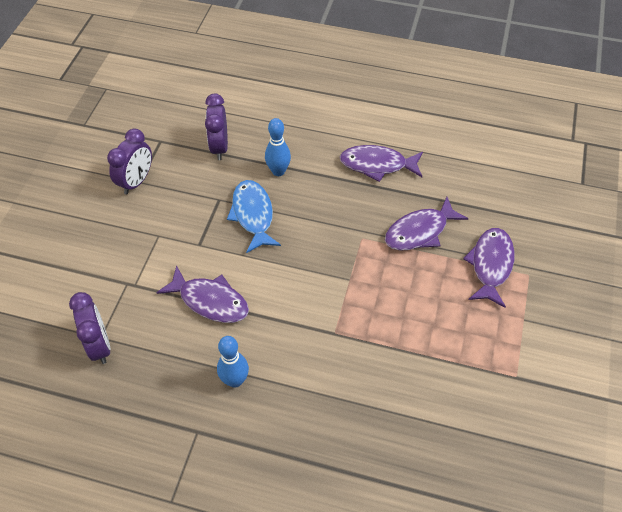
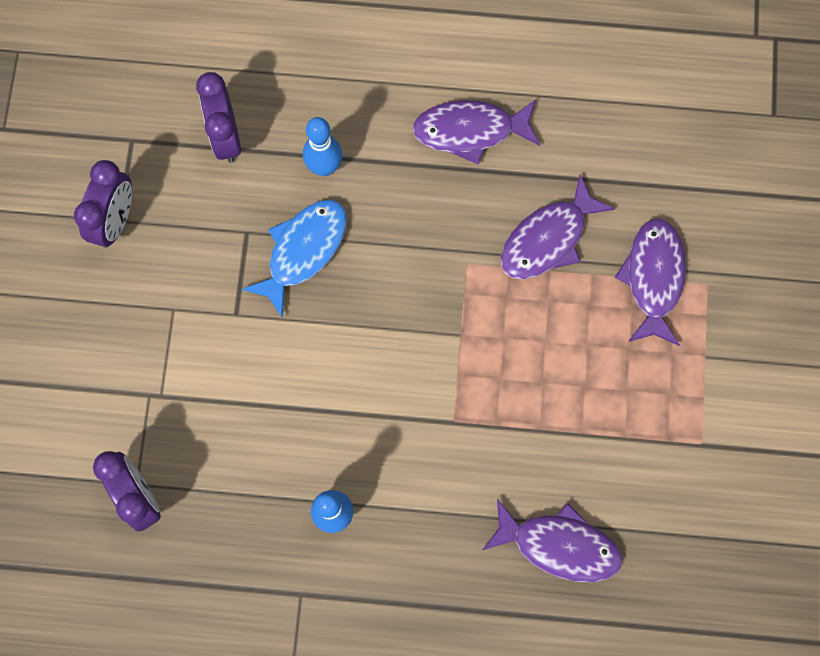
camera: 10 degrees left, 20 degrees up
(210, 301) = (273, 402): purple fish -> purple fish (559, 545)
(253, 215) = (303, 251): blue fish -> blue fish turned 60 degrees clockwise

